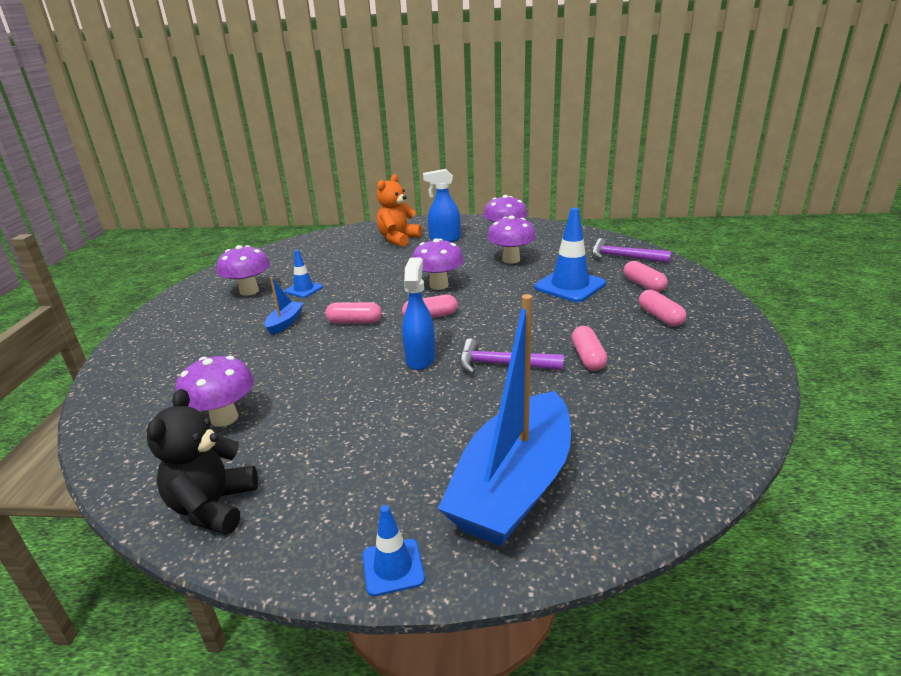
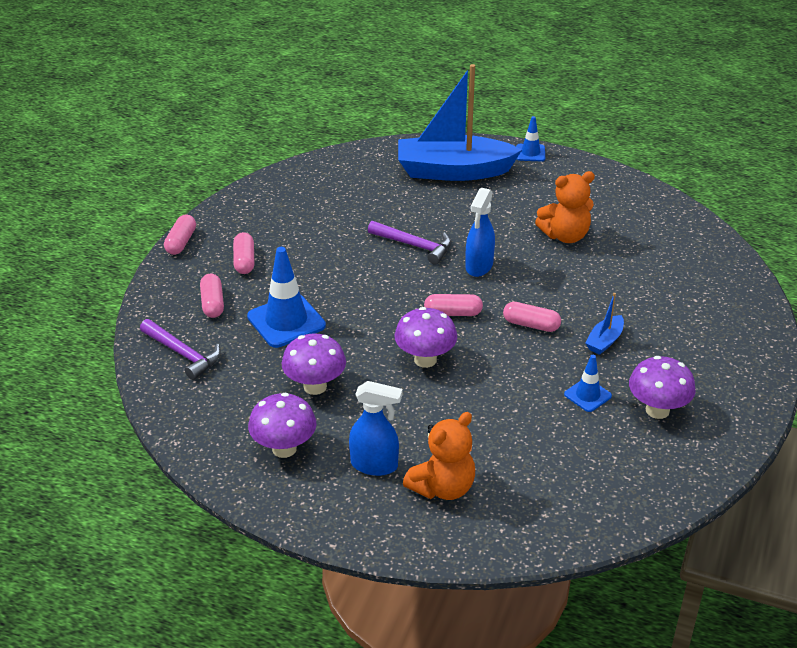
camera: 165 degrees left, 10 degrees up
(213, 506) = (630, 195): black teddy bear -> none
(224, 418) = (640, 249): purple mushroom -> none
(322, 414) = (565, 236): none -> orange teddy bear
(513, 486) = (453, 171): blue boat -> blue boat turned 135 degrees counterclockwise
(588, 357) = (343, 237): pink capsule -> pink capsule (181, 242)

